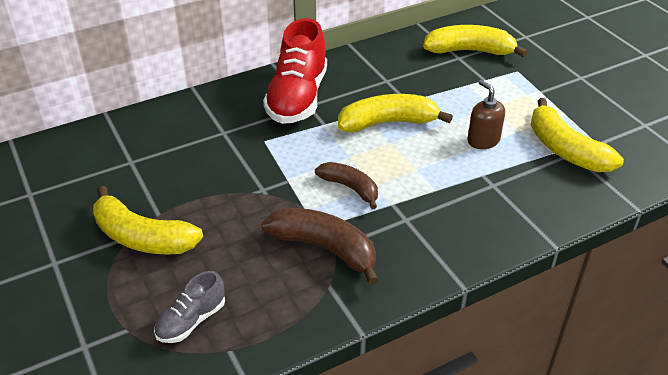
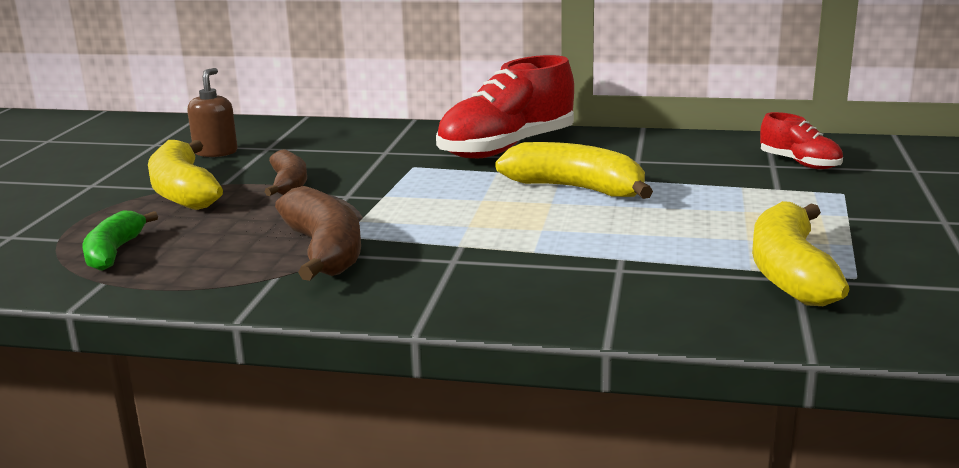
camera: 40 degrees right, 20 degrees down
(191, 320) = (114, 252): grey shoe -> green banana
(350, 188) = (437, 220): brown banana -> brown banana (289, 184)
(469, 51) = (799, 163): yellow banana -> red shoe
(483, 140) = (677, 232): brown soap dispenser -> brown soap dispenser (216, 152)

